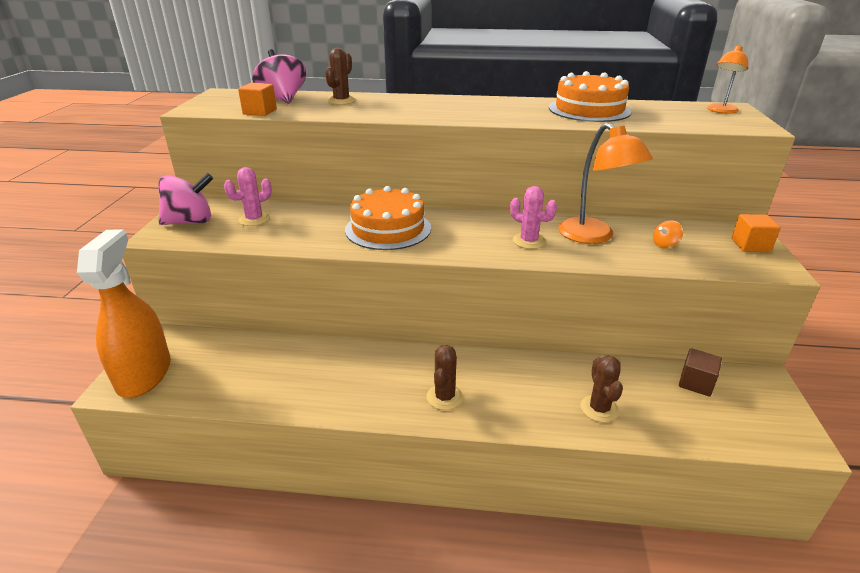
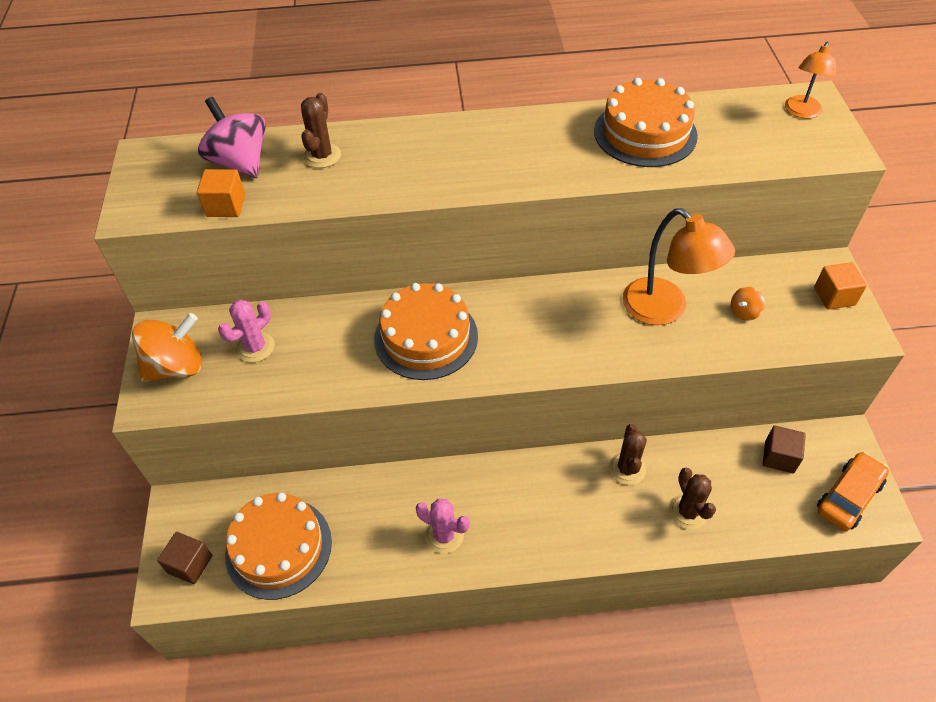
camera: 10 degrees left, 20 degrees up
(144, 374) = (190, 564): orange spray bottle -> brown cube
(190, 222) = (176, 367): pink spinning top -> orange spinning top
(221, 375) = (278, 547): none -> orange cake
(444, 397) = (530, 529): brown cactus -> brown cactus (627, 468)
(529, 241) = (594, 332): pink cactus -> pink cactus (444, 535)
(767, 422) = (848, 496): none -> orange car

